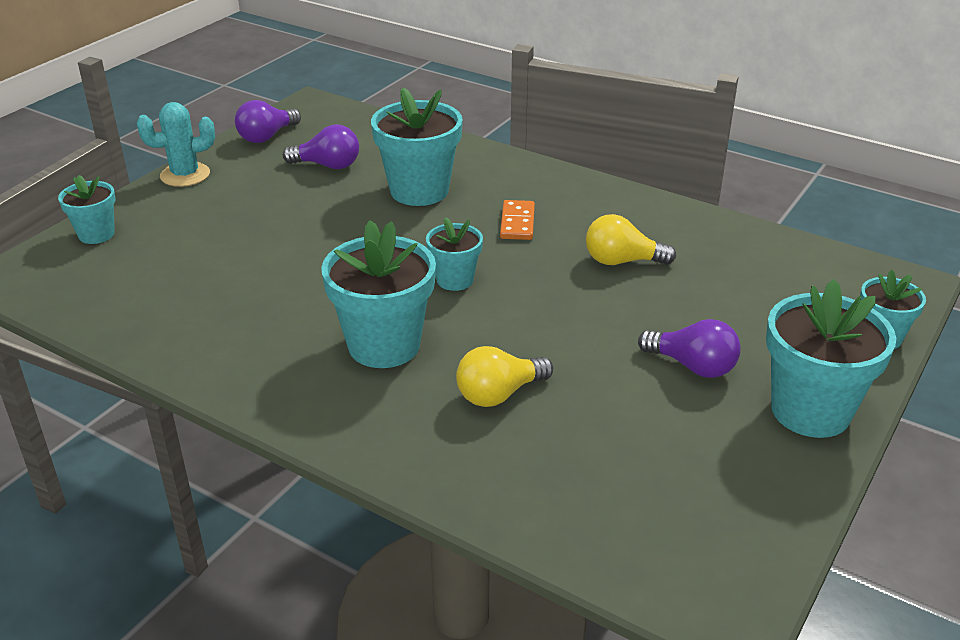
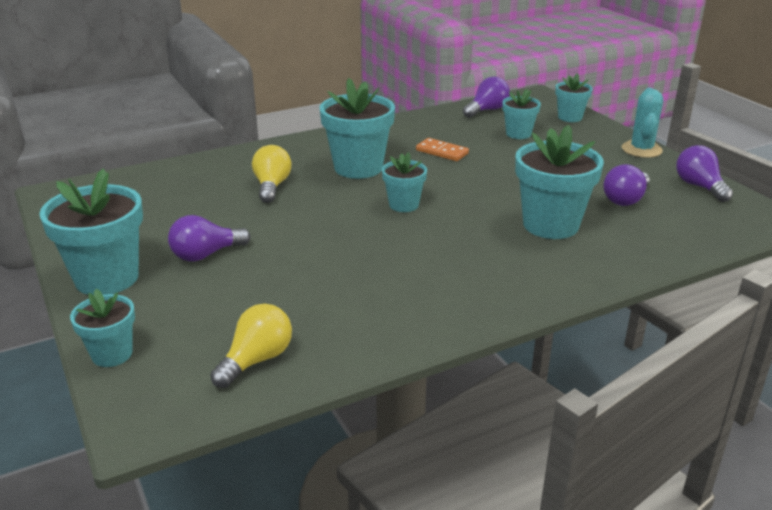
camera: 120 degrees right, 5 degrees down
(97, 303) = (487, 110): none -> purple light bulb
(182, 258) = (518, 134): none -> turquoise flower pot
(517, 223) = (459, 251): orange domino -> orange domino (442, 152)
(622, 261) = (354, 277): yellow light bulb -> yellow light bulb (256, 360)

